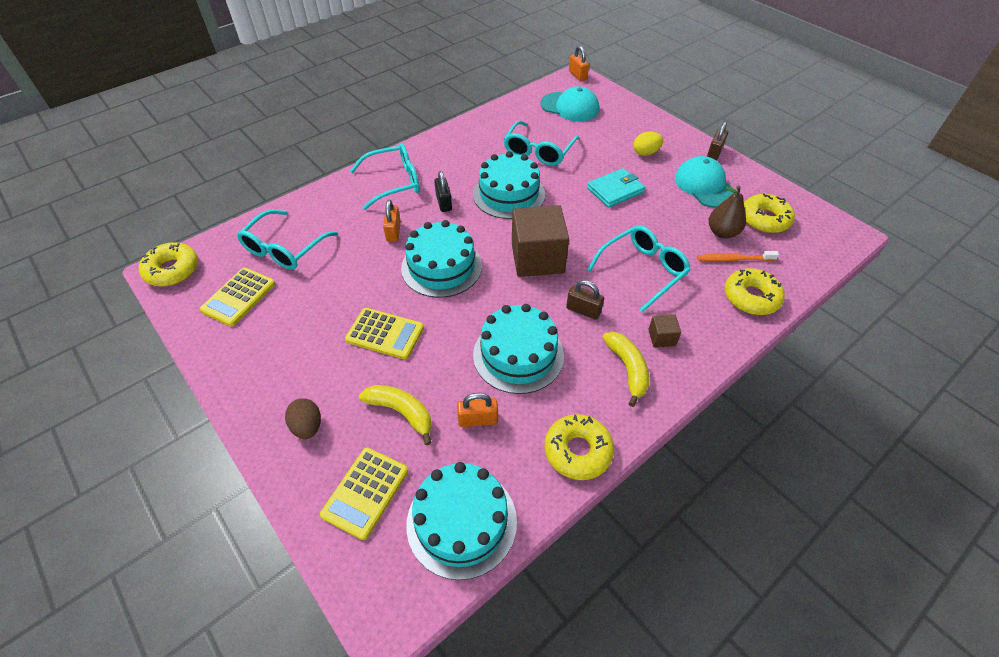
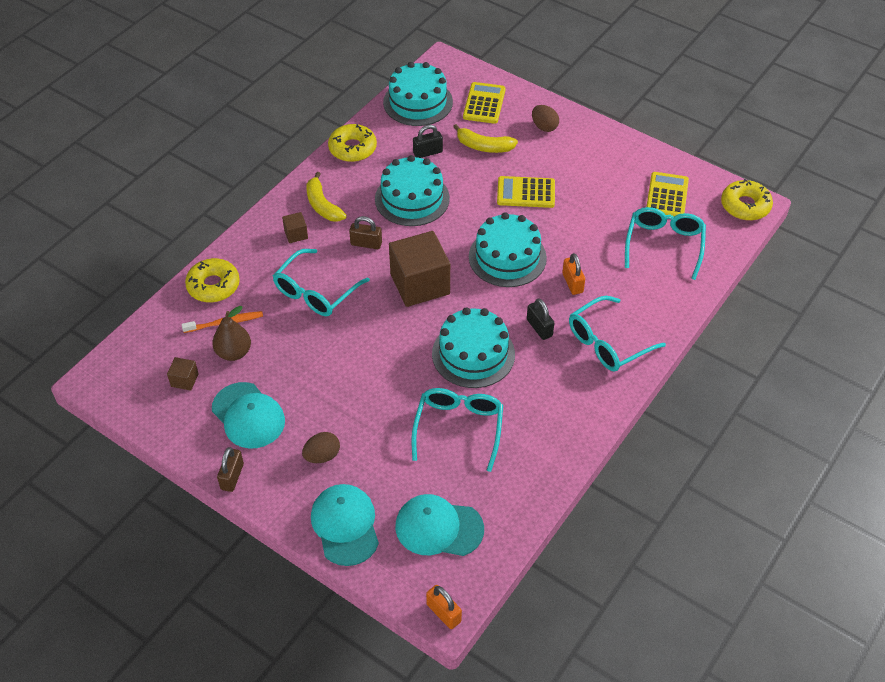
camera: 165 degrees right, 0 degrees up
(478, 420) = (427, 152): orange padlock -> black padlock
(615, 190) = (354, 385): turquoise wallet -> none
(632, 117) = (345, 525): none -> turquoise cap
(645, 153) = (322, 456): yellow egg -> brown egg
(764, 219) = (184, 380): yellow donut -> brown cube

